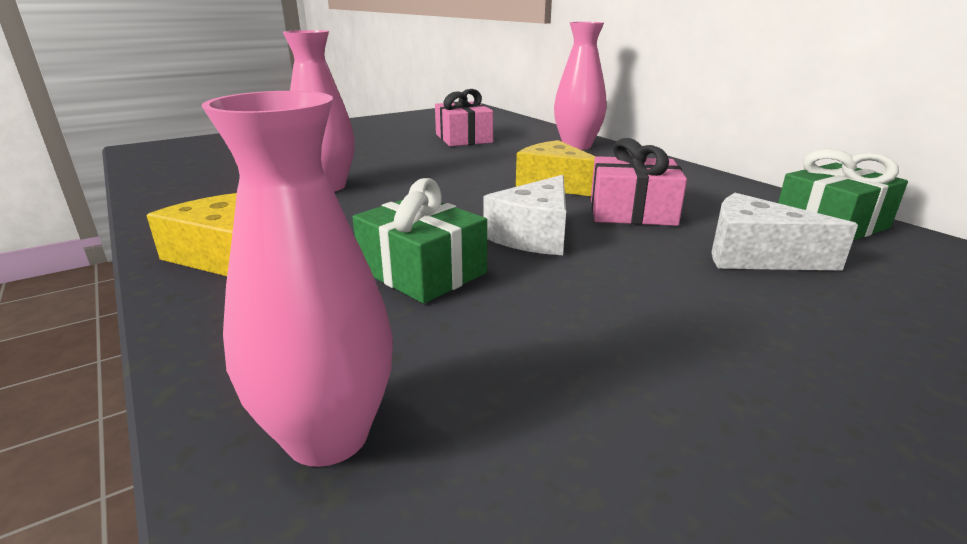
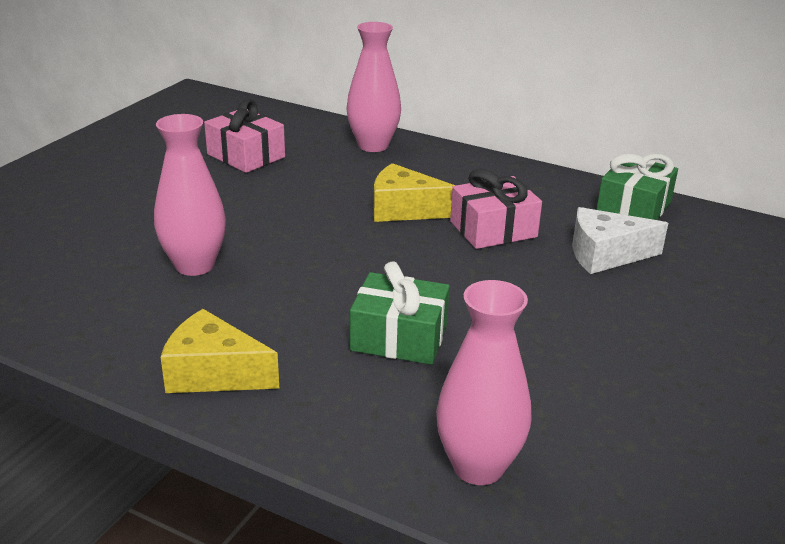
camera: 30 degrees left, 5 degrees up
(534, 235) = (444, 276): white cheese -> none

